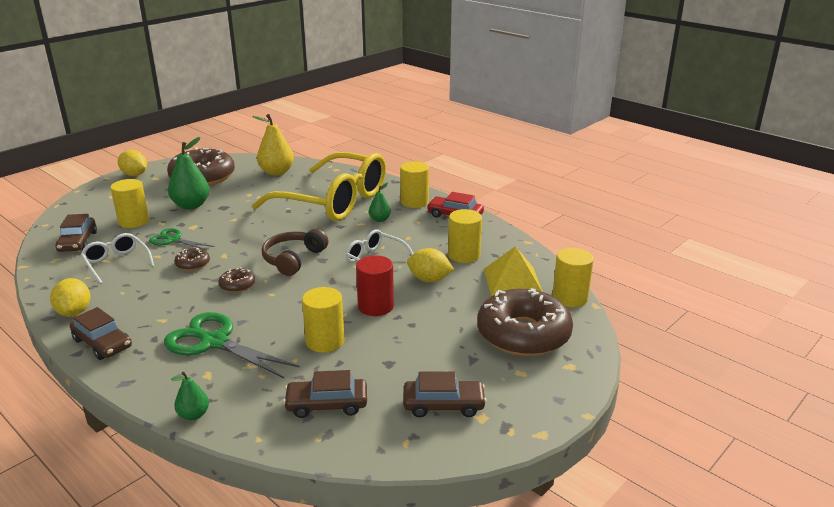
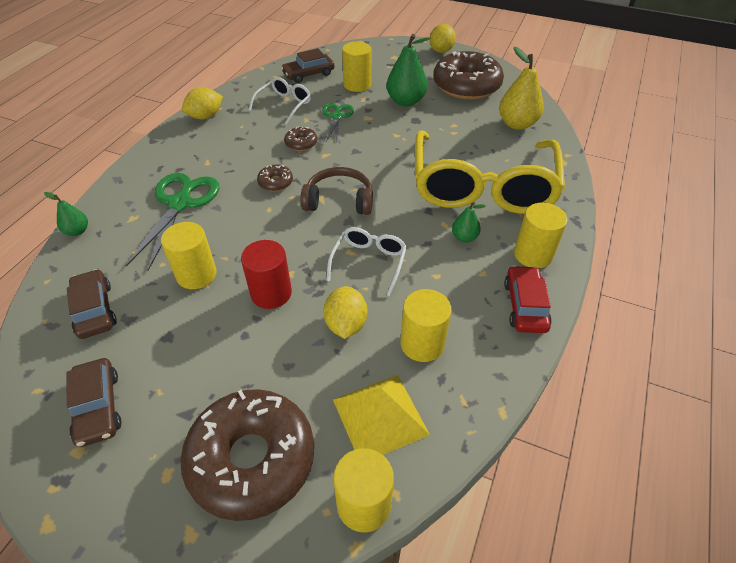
camera: 70 degrees right, 20 degrees up
(102, 343) = (166, 147): brown car -> none

